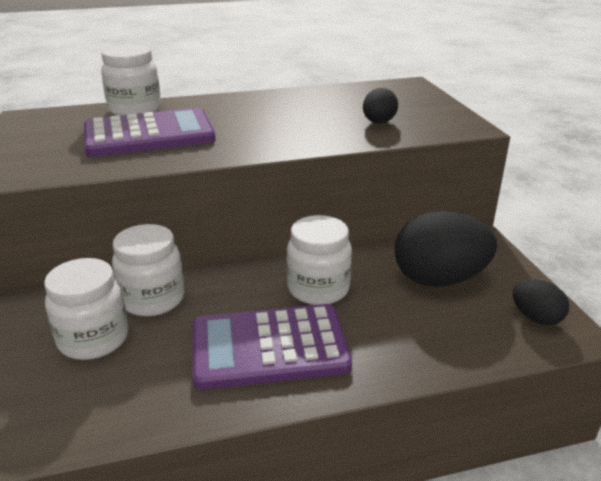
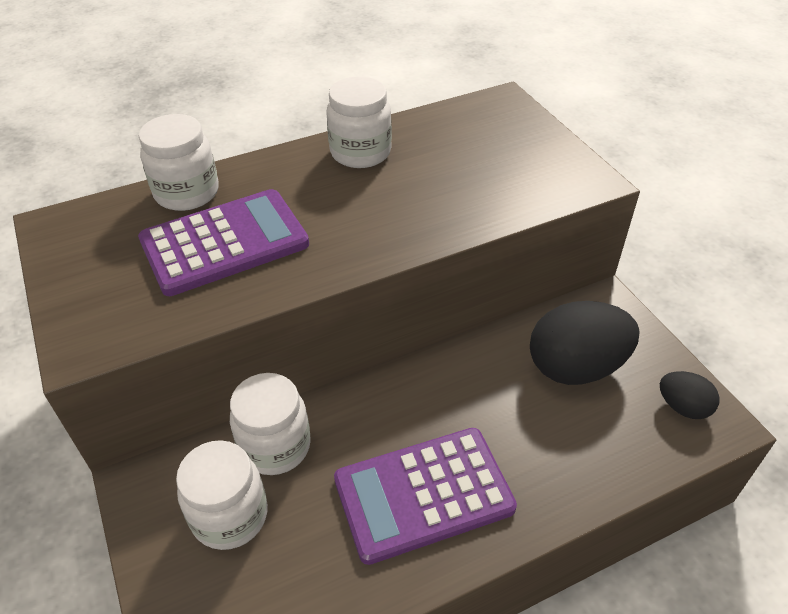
camera: 10 degrees left, 15 degrees up
(318, 289) = (452, 401): white jar -> white jar (360, 152)
(378, 122) = (489, 184): black egg -> none

